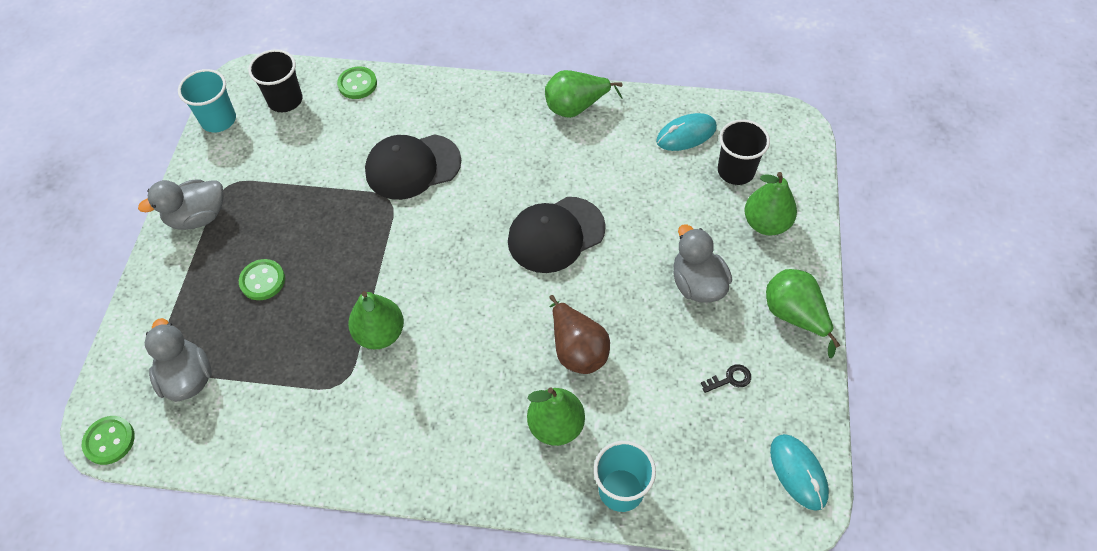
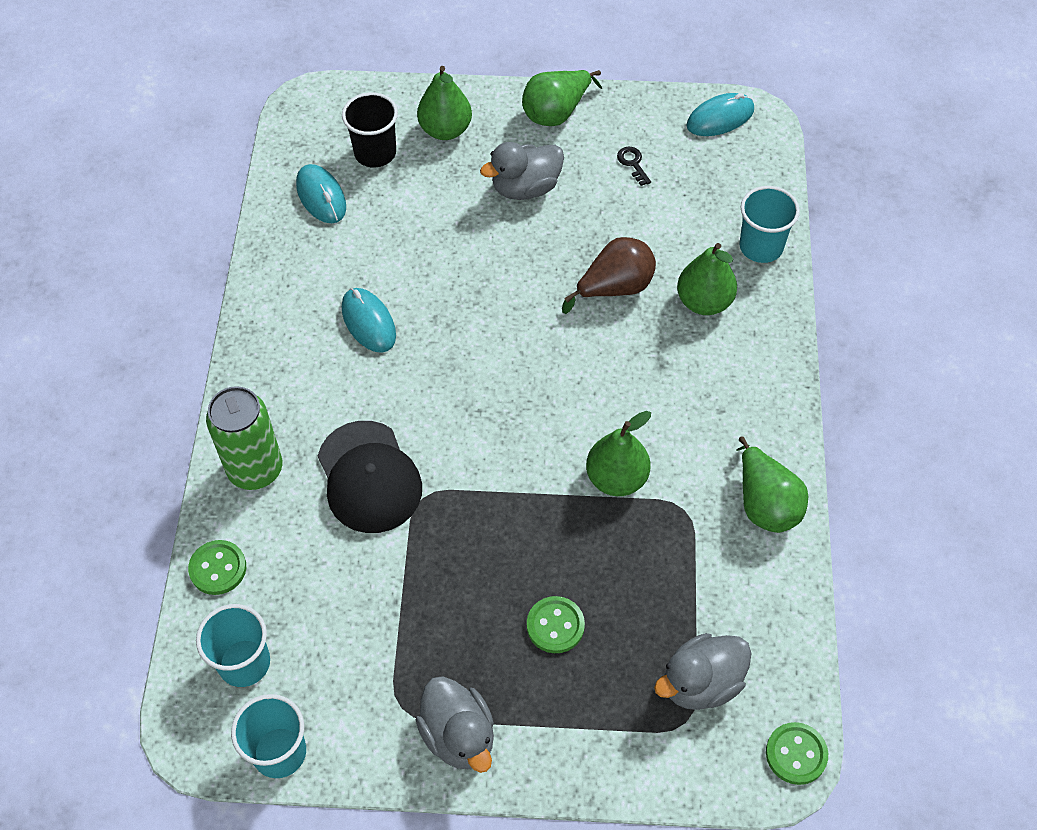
camera: 95 degrees left, 0 degrees up
(285, 100) = (244, 663): black cup -> turquoise cup
(431, 101) = (255, 469): none -> green can
(555, 166) = (369, 322): none -> turquoise mouse
(556, 234) = (469, 315): black cap -> none
(576, 107) = (273, 305): green pear -> green pear (765, 503)

